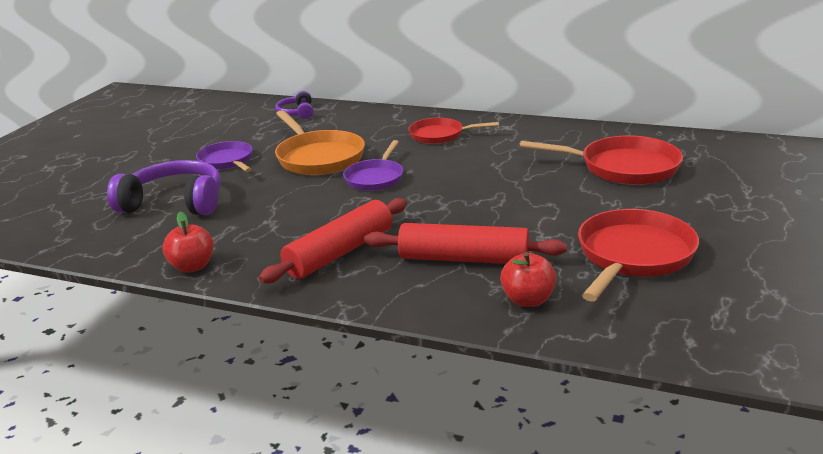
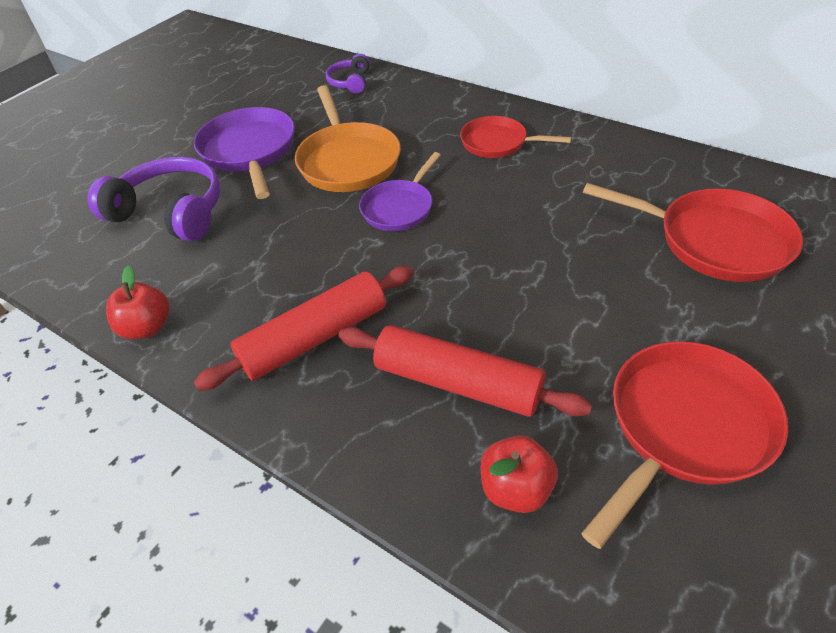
camera: 15 degrees right, 20 degrees up
(227, 161) = (249, 151): purple pan -> purple pan, size x1.57

